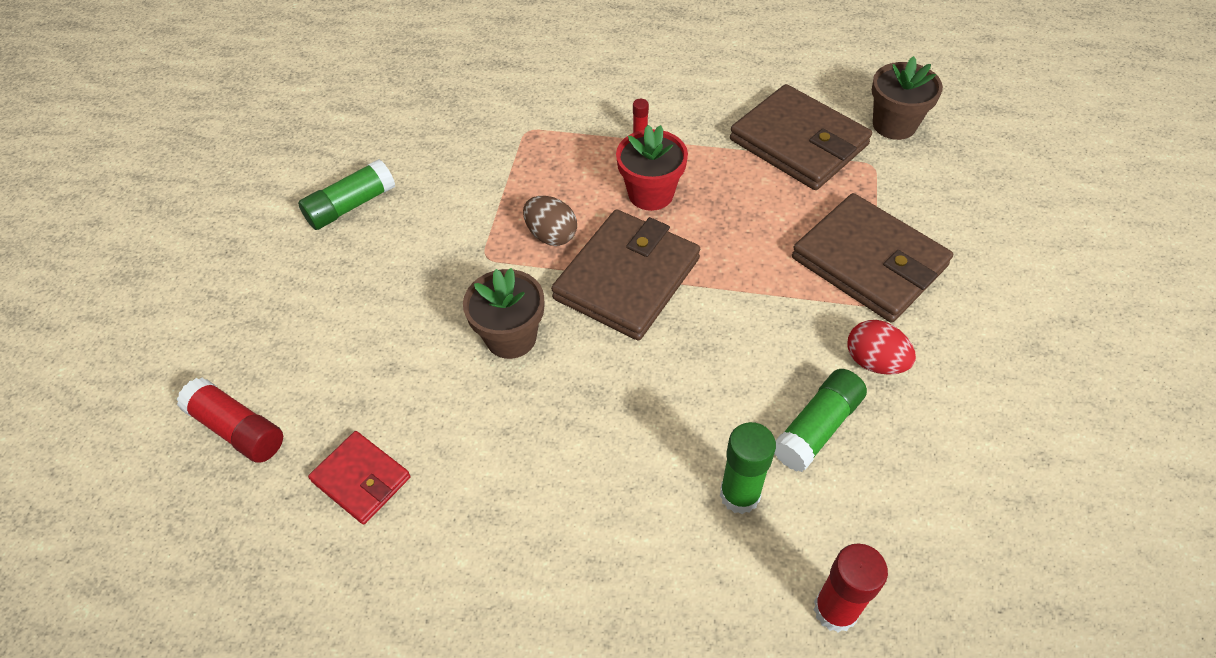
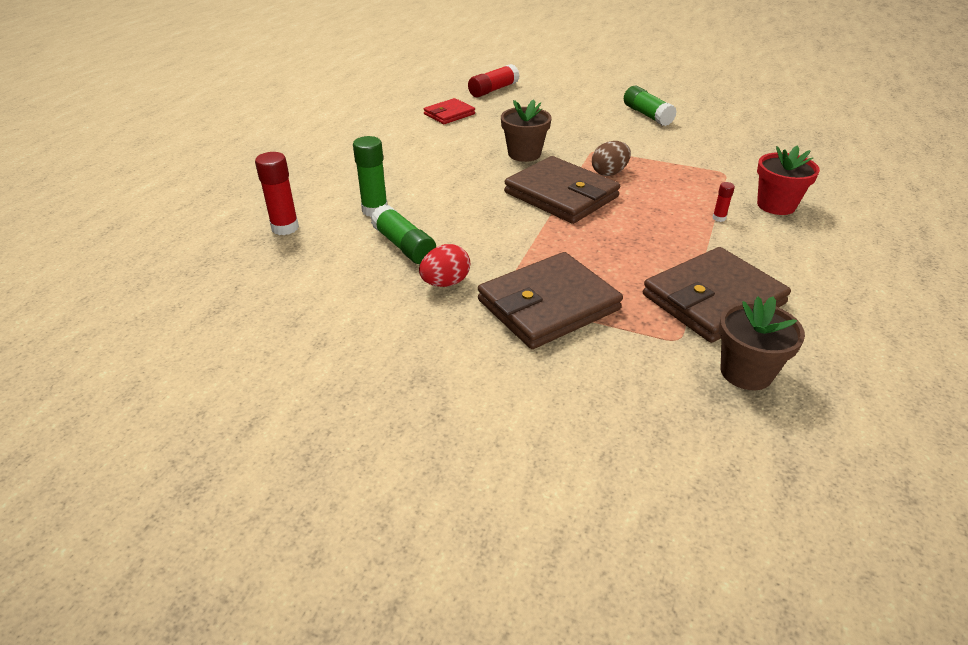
camera: 100 degrees right, 15 degrees down
(651, 194) = (647, 214): red flower pot -> red flower pot (776, 205)

